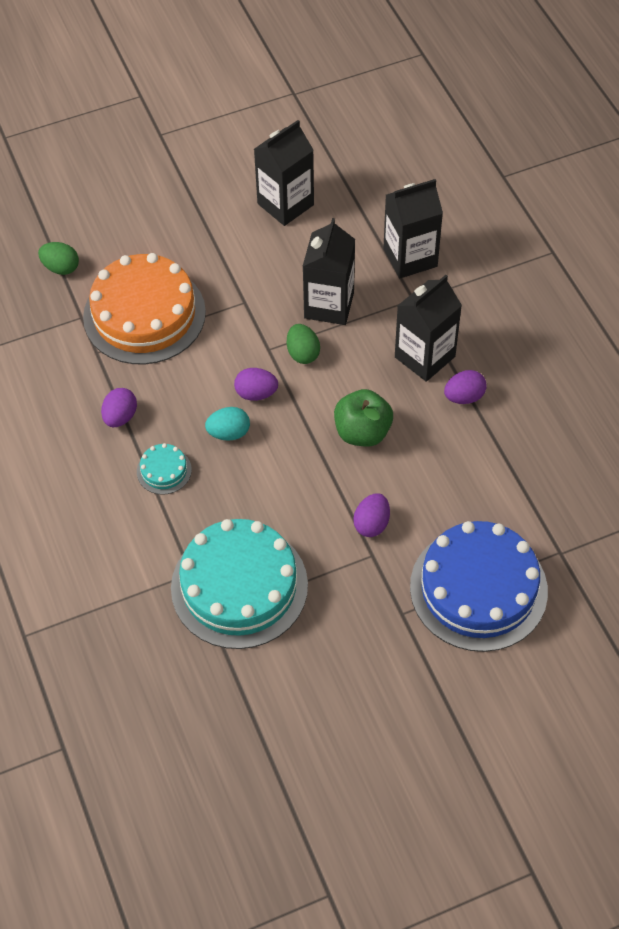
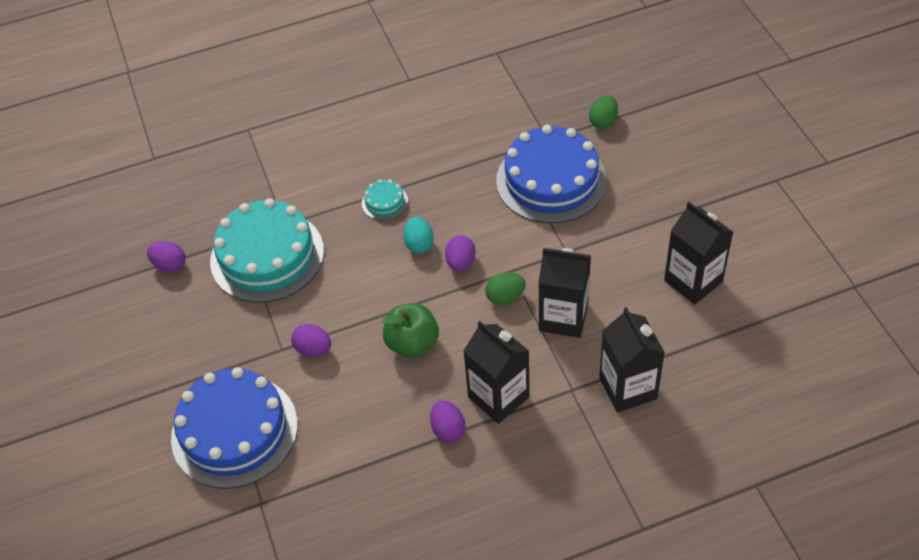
camera: 95 degrees right, 5 degrees down
(120, 417) = (441, 171): purple egg -> purple egg (170, 265)
(144, 314) = (551, 180): orange cake -> blue cake

